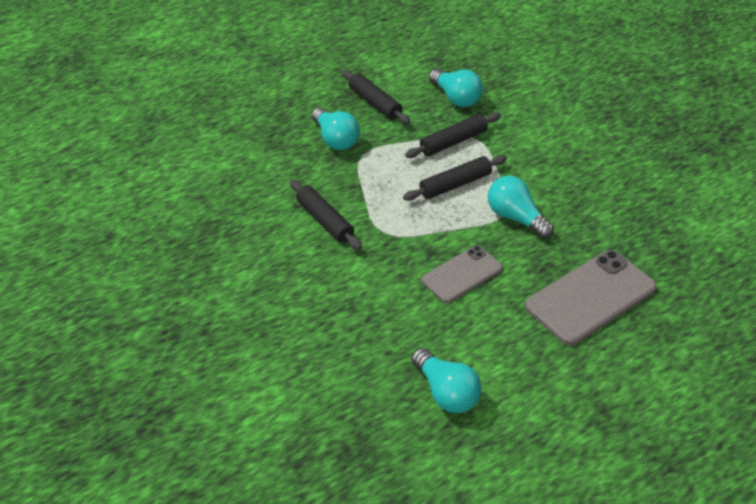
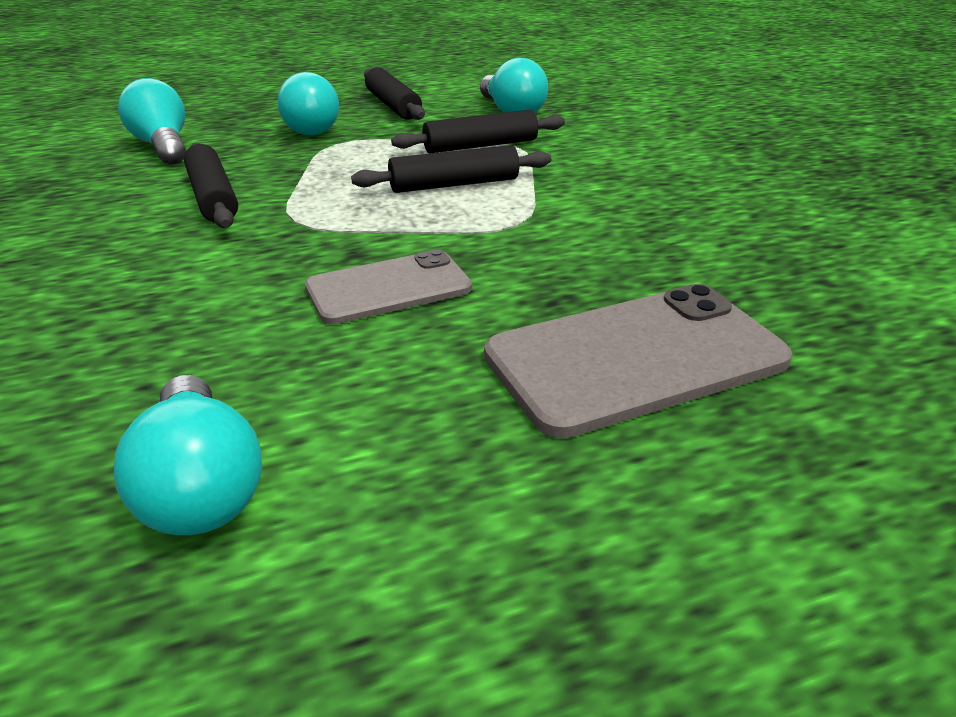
camera: 10 degrees right, 10 degrees down
(516, 218) = (536, 231): turquoise light bulb -> turquoise light bulb (163, 146)

